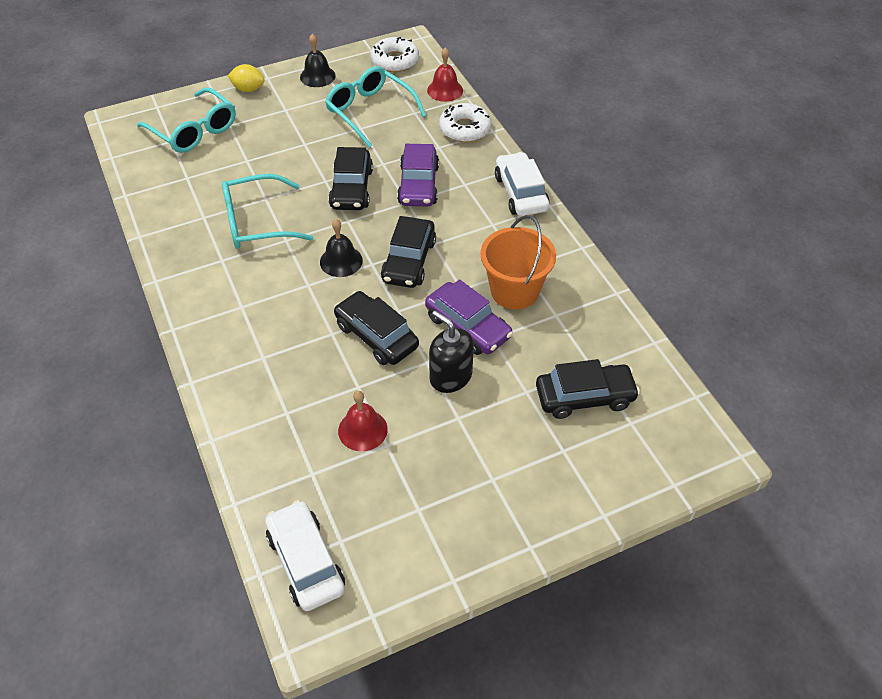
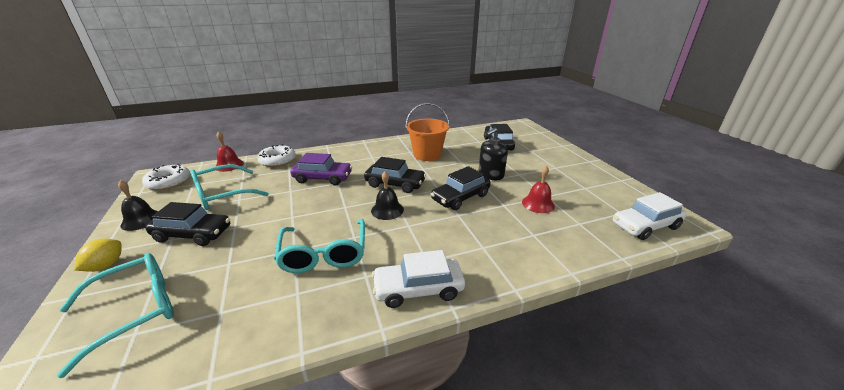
camera: 85 degrees left, 20 degrees down
(351, 188) = (309, 204): black car -> black car (193, 234)
(468, 326) = (453, 168): purple car -> none
(520, 193) = (349, 148): white car -> white car (418, 289)

